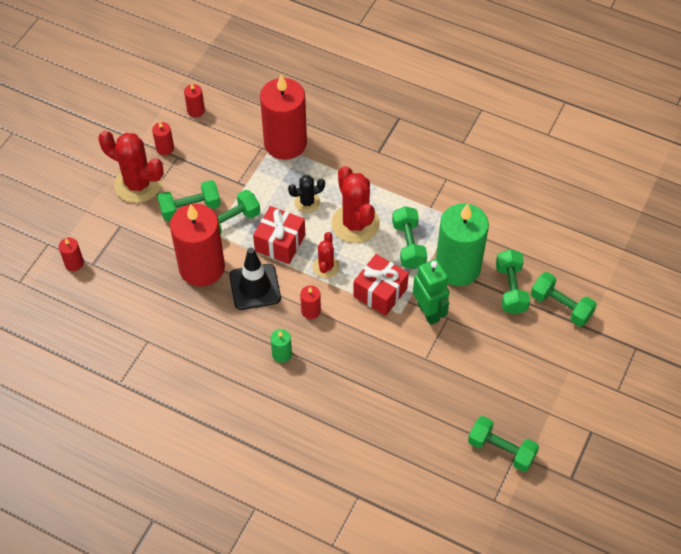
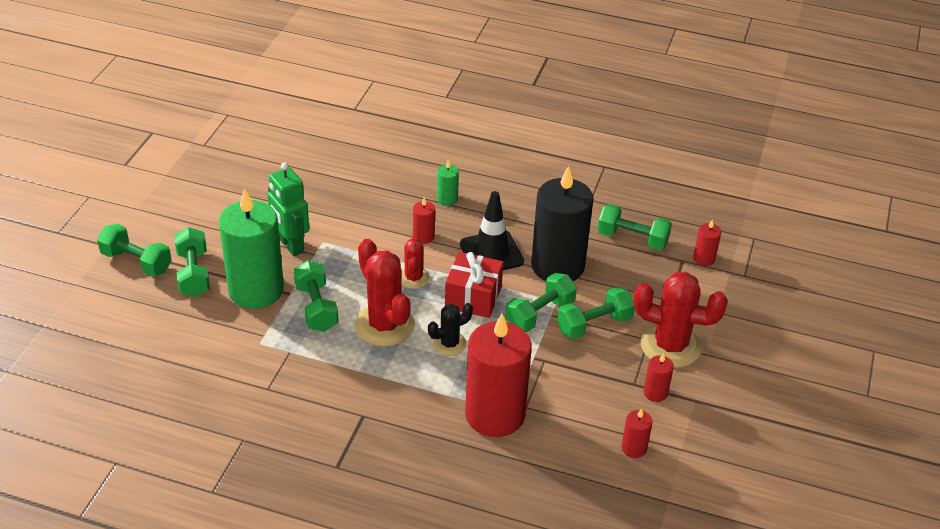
camera: 170 degrees right, 15 degrees down
(202, 267) = (557, 266): red candle -> black candle
(380, 292) = (347, 259): red gift -> none
(501, 450) = (218, 146): green dumbbell -> green dumbbell (632, 239)

